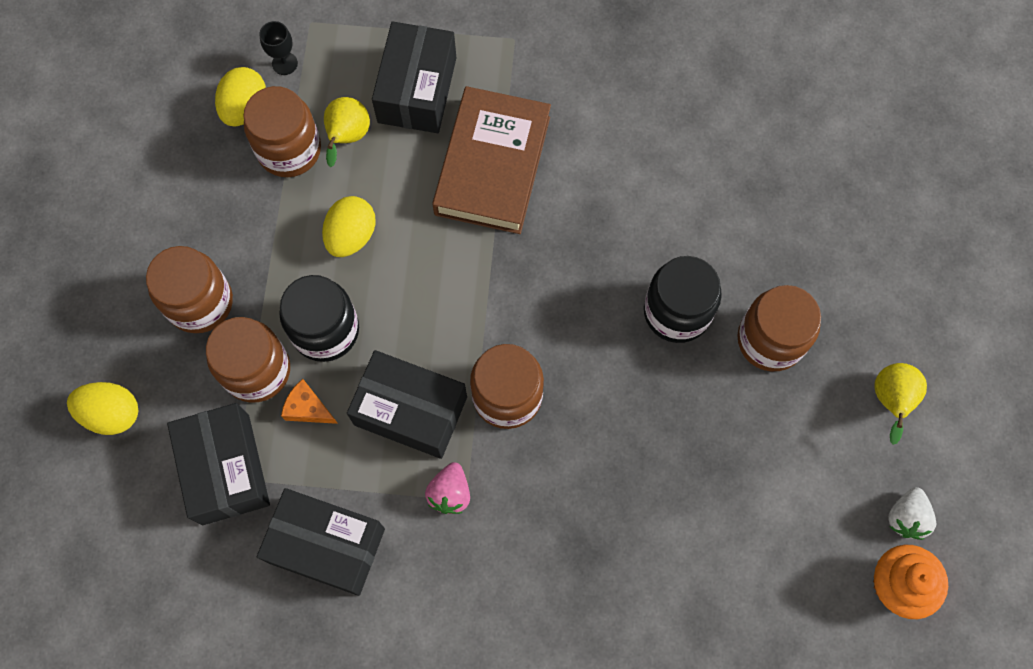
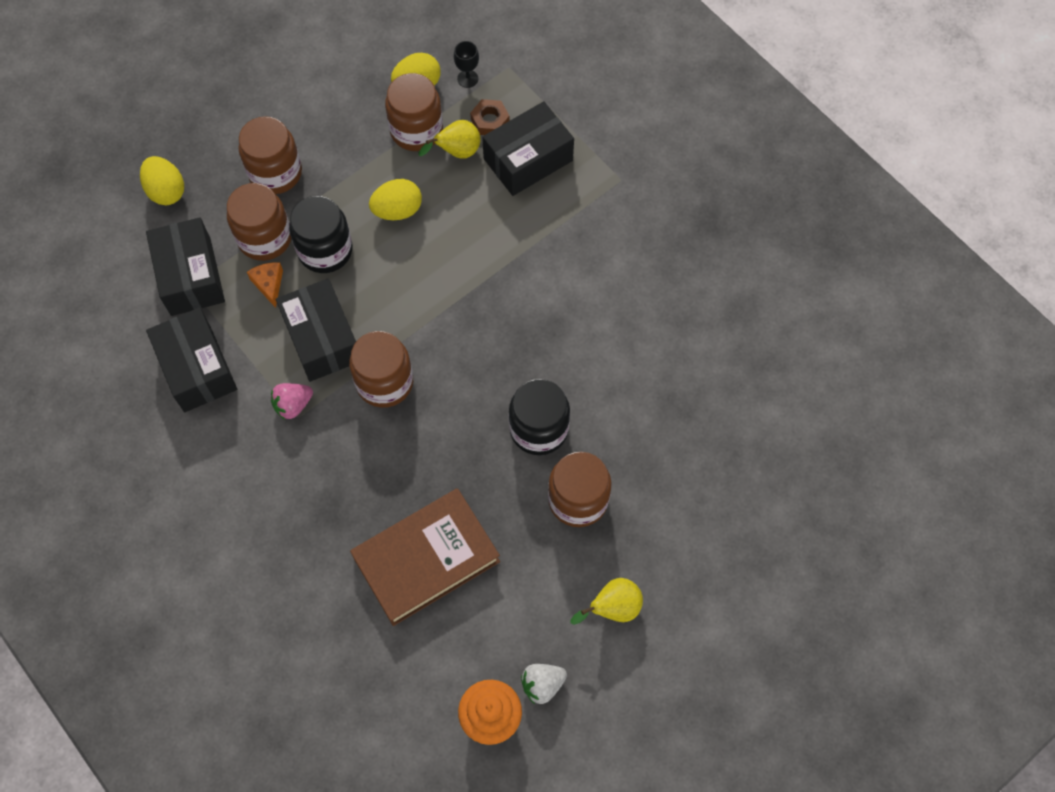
camera: 45 degrees right, 5 degrees down
(226, 469) = (191, 276): black box -> black box turned 45 degrees counterclockwise
(346, 84) = (490, 121): none -> brown nut
(493, 165) = (524, 243): brown book -> brown book (426, 559)

